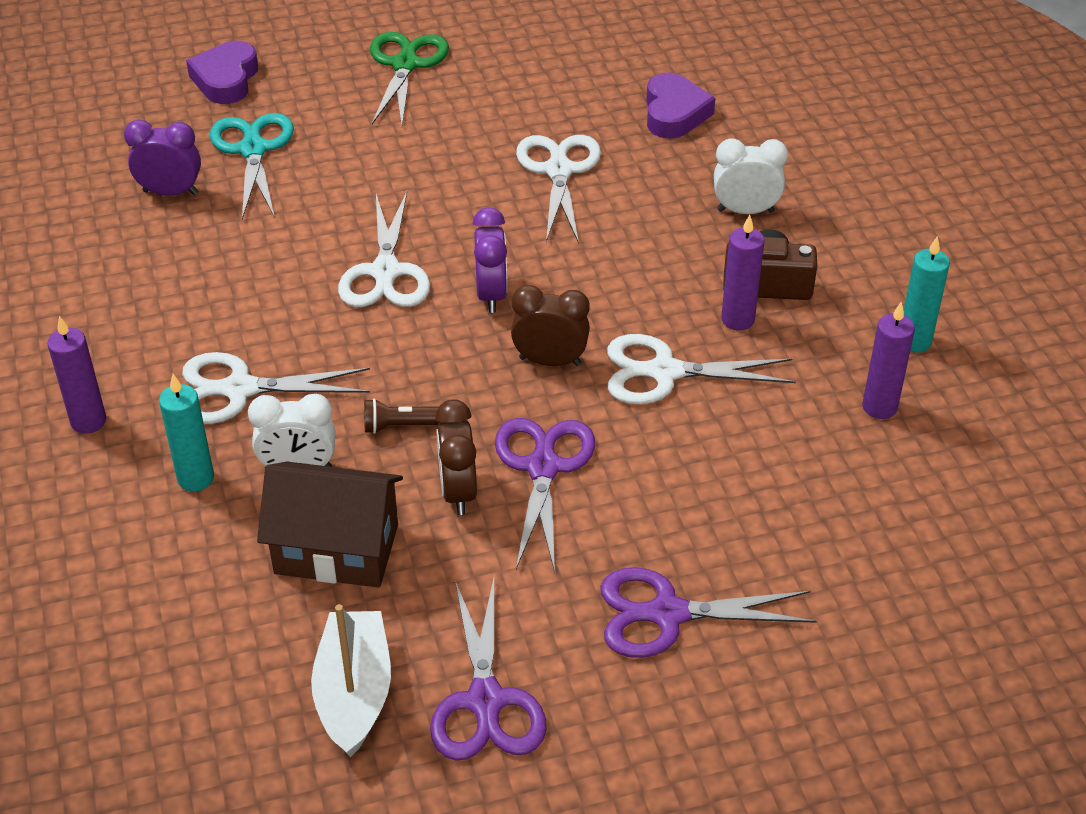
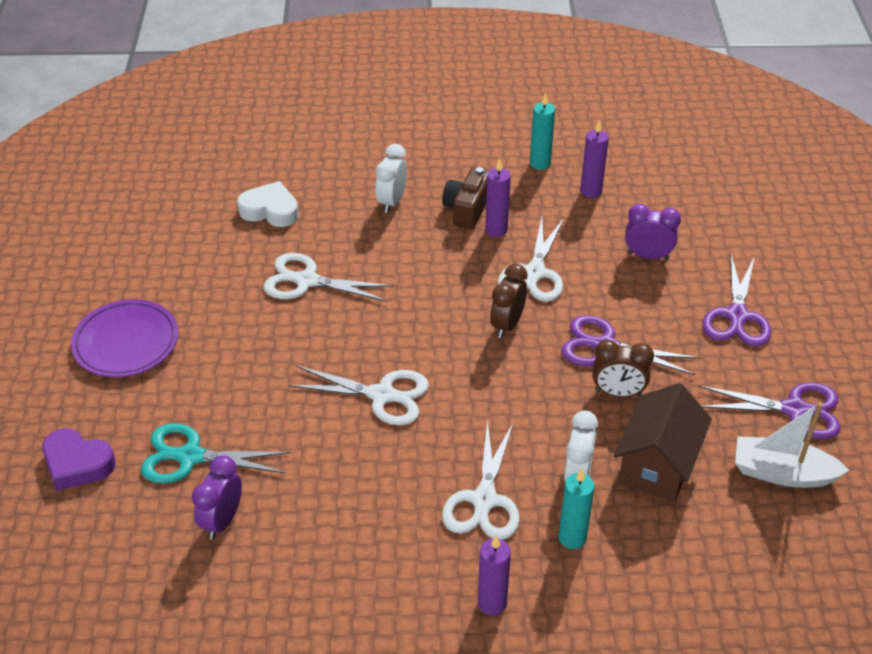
camera: 75 degrees left, 0 degrees up
(402, 426) = (548, 412): brown flashlight -> none
(405, 65) = (126, 343): green scissors -> purple plate
(491, 294) = (429, 341): purple clock -> purple clock (647, 256)
(674, 113) = (270, 210): purple heart -> white heart

